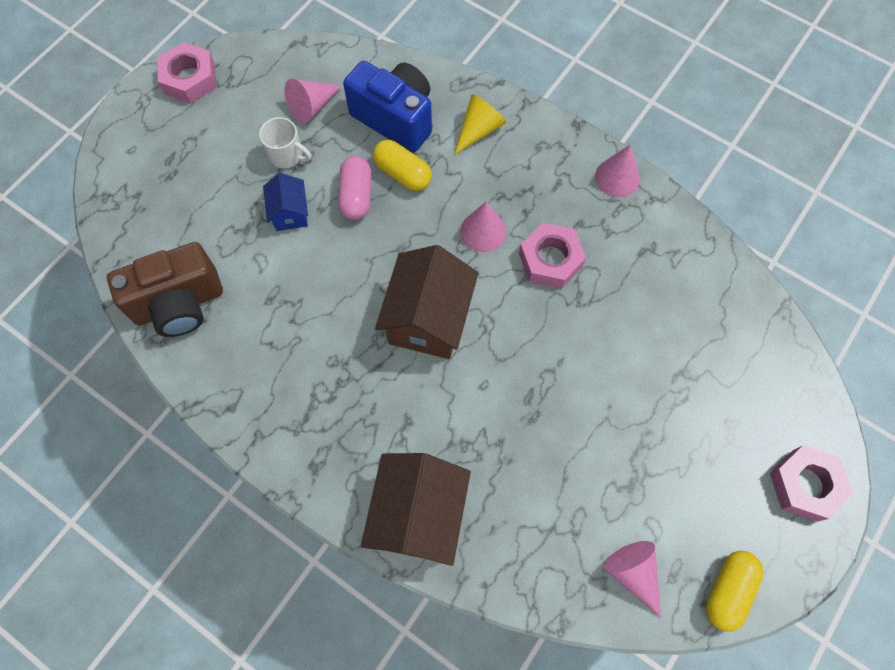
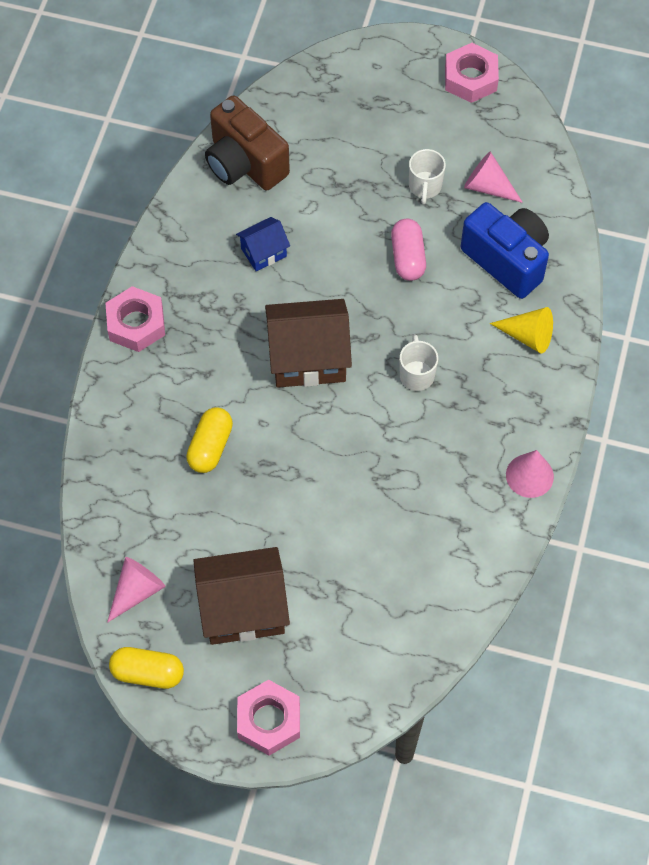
camera: 70 degrees right, 5 degrees down
(290, 213) = (367, 211): blue house -> blue house (263, 252)
(356, 196) = (407, 257): pink capsule -> pink capsule turned 75 degrees counterclockwise
(395, 118) = (507, 260): blue camera -> blue camera turned 60 degrees counterclockwise
(402, 174) = (448, 287): yellow capsule -> yellow capsule (210, 447)
(418, 515) = (128, 409): brown house -> brown house (243, 609)
(483, 231) = (416, 374): pink cone -> white mug
(550, 260) = (411, 441): pink nut -> pink nut (136, 324)

